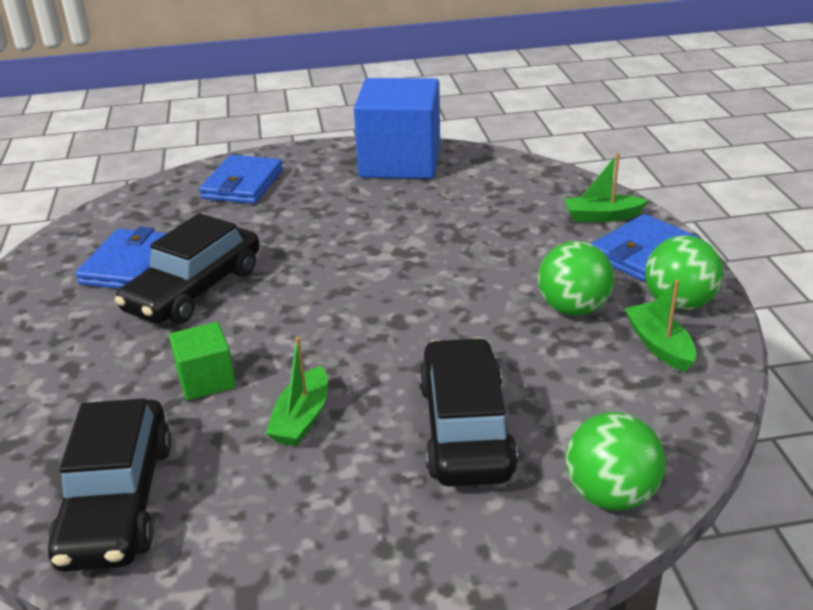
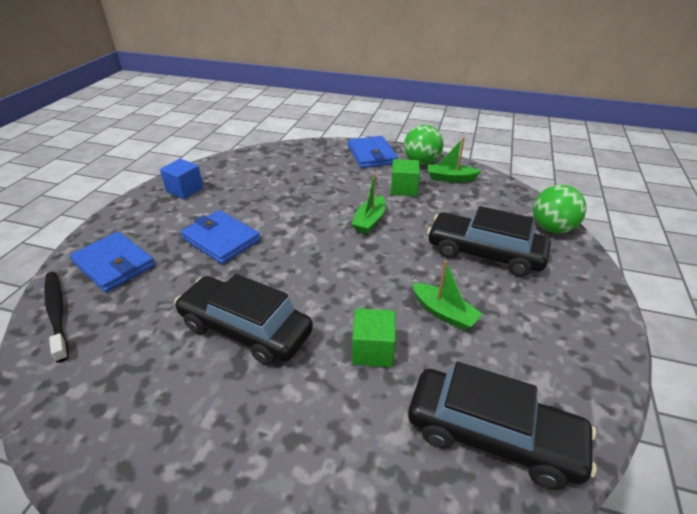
camera: 65 degrees left, 5 degrees up
(129, 264) = (163, 363): blue wallet -> blue wallet (221, 239)
(163, 190) = (57, 313): none -> black toothbrush
(194, 289) = (246, 329): black car -> black car turned 150 degrees clockwise
(400, 162) = (185, 190): blue cube -> blue cube, size x0.47
(573, 309) = (404, 189): green ball -> green cube
(602, 216) = (328, 153): green boat -> green boat (369, 221)

